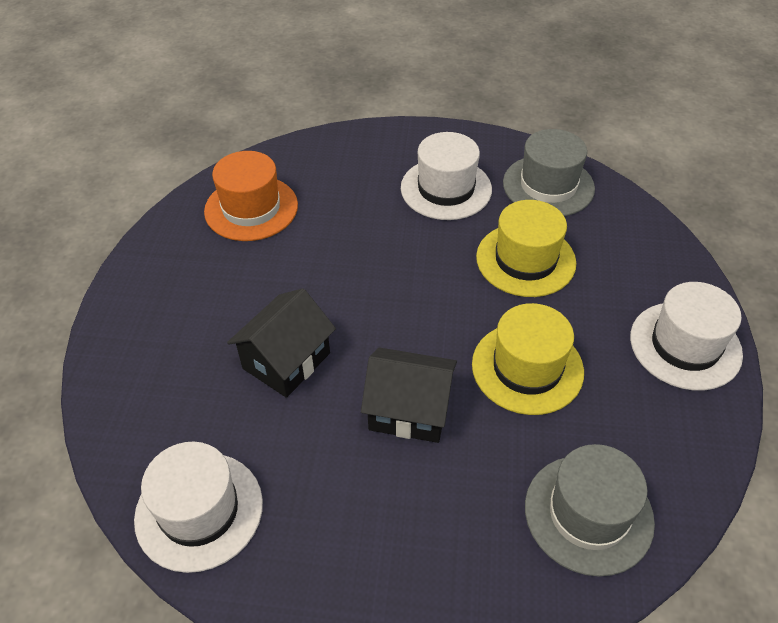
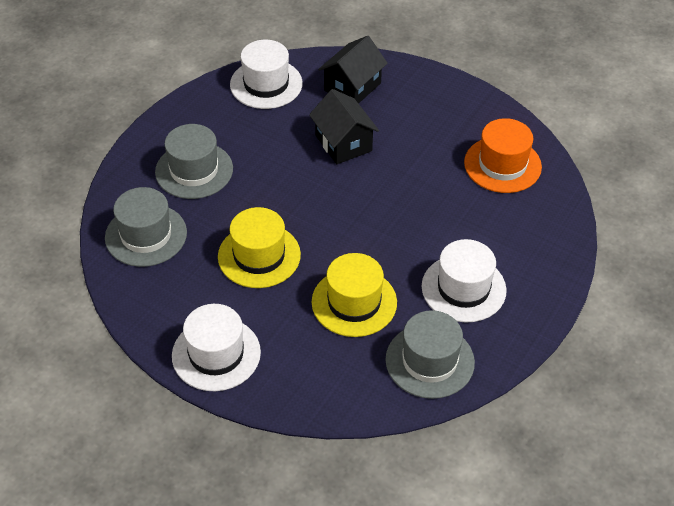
camera: 115 degrees right, 0 degrees up
(409, 410) = (268, 185): black house -> black house (352, 87)
(434, 517) = (194, 170): none -> grey hat

